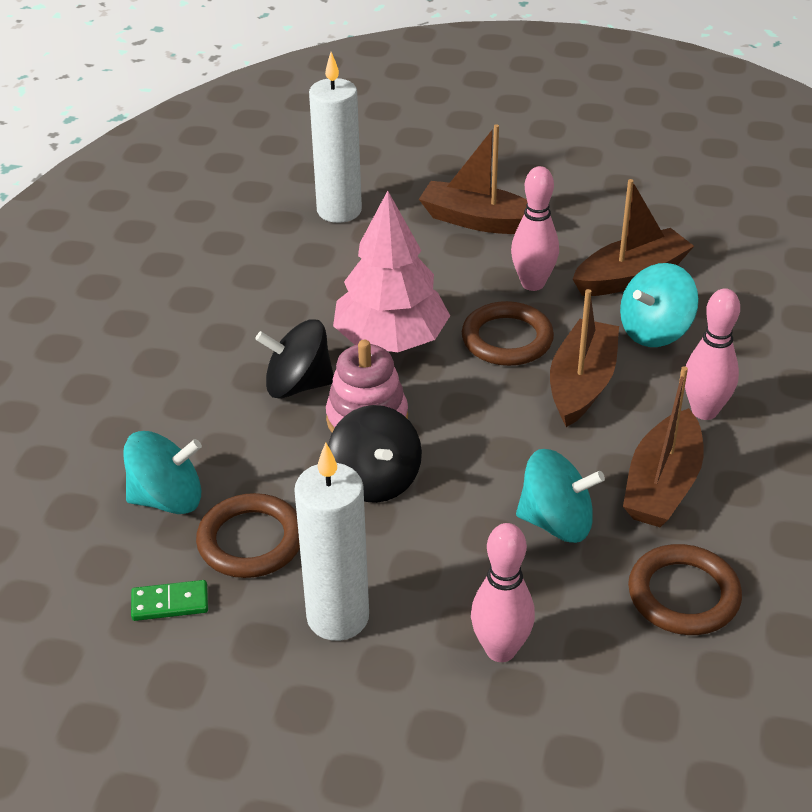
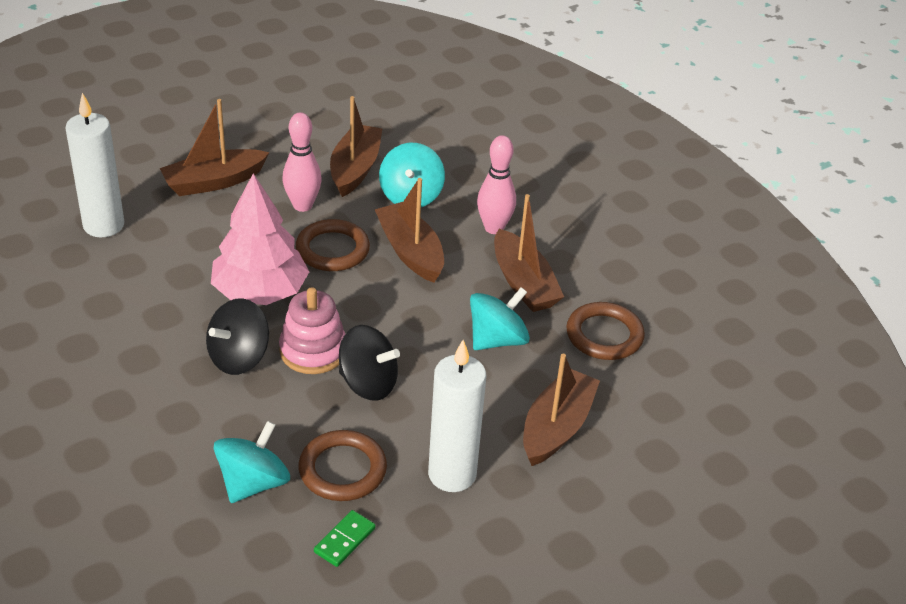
camera: 50 degrees left, 0 degrees up
(500, 650) = (556, 427): pink bowling pin -> brown boat

